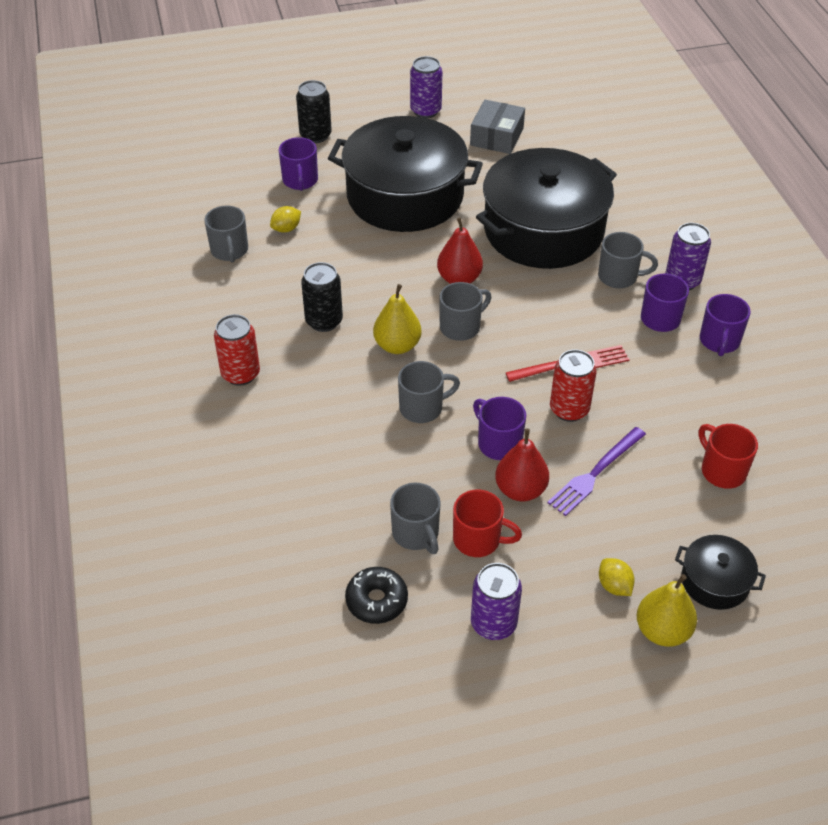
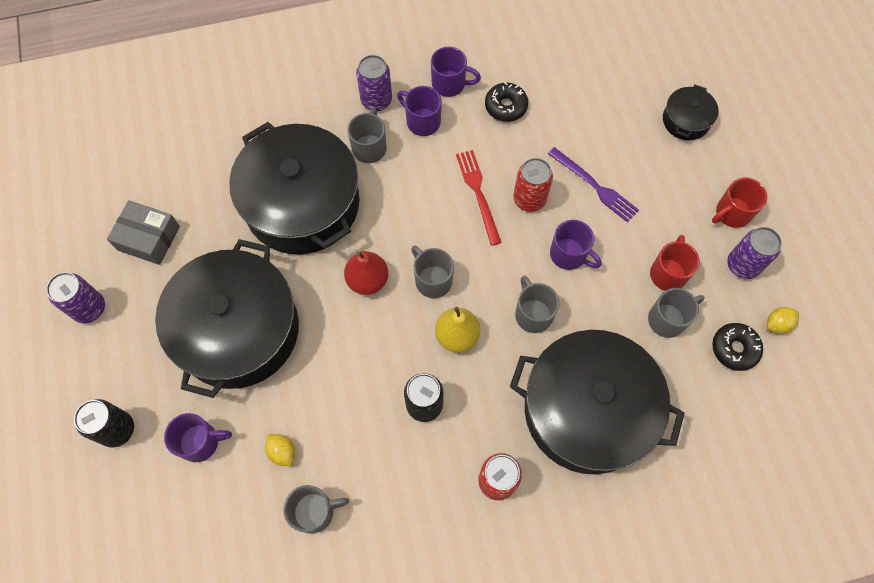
camera: 90 degrees left, 20 degrees up
(309, 450) = (587, 410): none -> black pot
(498, 443) = (569, 255): purple mug -> purple mug turned 105 degrees counterclockwise
(520, 490) = (616, 240): red pear -> none
(614, 586) = (698, 183): yellow lemon -> yellow lemon (777, 324)
(662, 631) = (731, 157): yellow pear -> none
(698, 391) = (505, 106): none -> black donut
(722, 470) = (585, 102): red mug -> red mug (732, 213)

